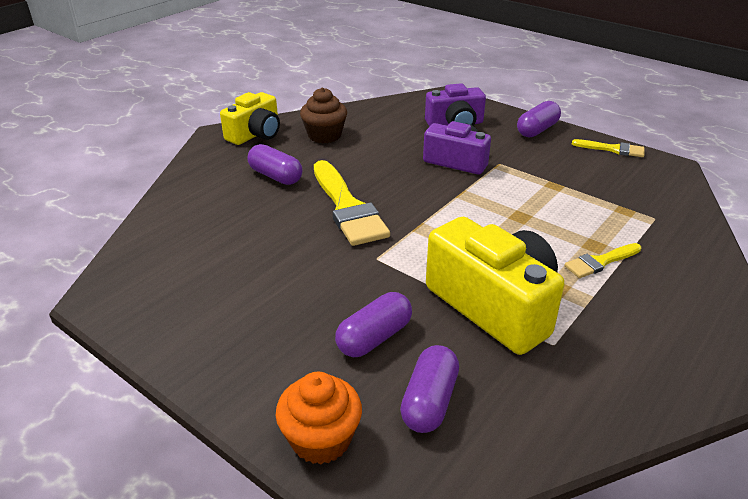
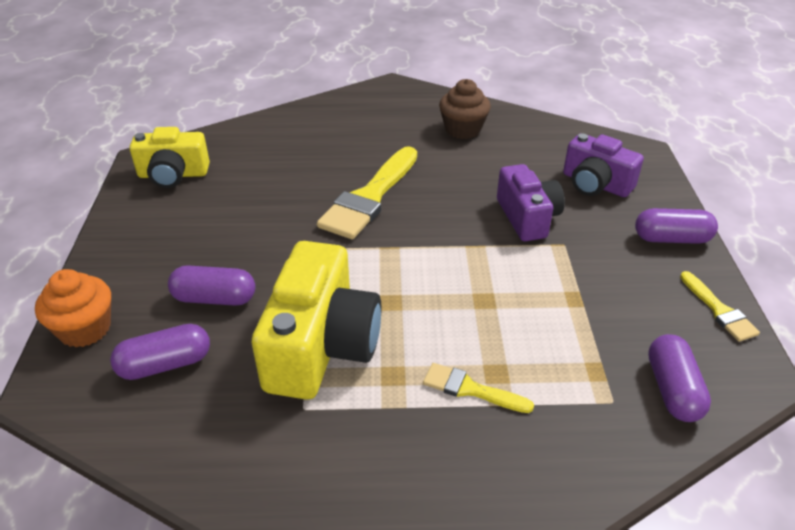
camera: 50 degrees right, 5 degrees up
(255, 134) = (415, 100): yellow camera -> yellow camera (173, 174)
(275, 176) = (369, 142): purple capsule -> purple capsule (673, 389)

